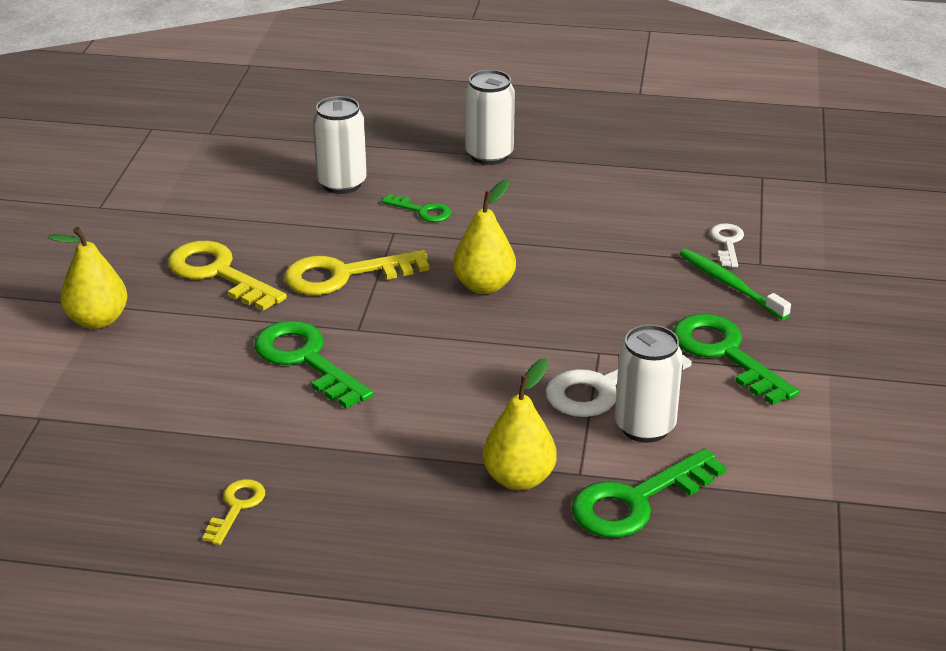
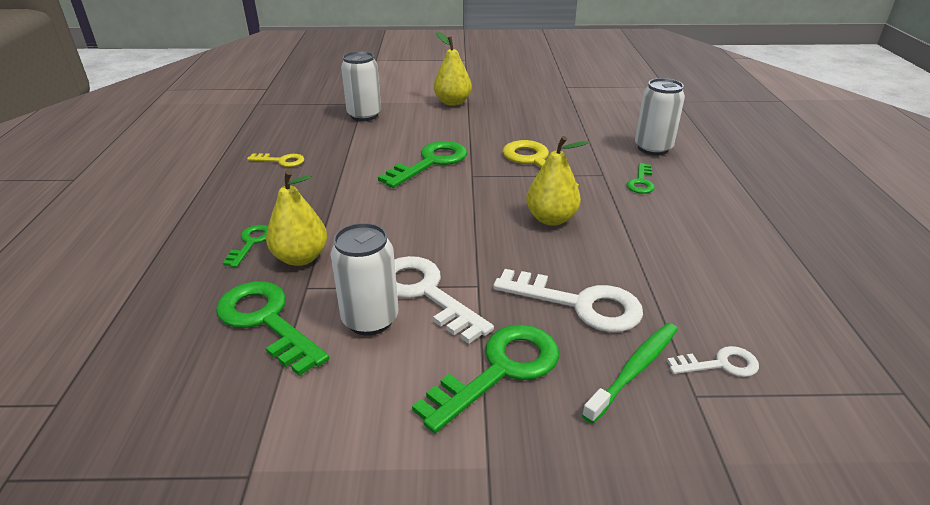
camera: 80 degrees right, 0 degrees up
(218, 273) = (515, 125): yellow key -> none
(473, 524) = (251, 243): none -> green key
(489, 155) = (755, 202): white can -> white can (364, 115)
(640, 295) = (580, 304): none -> white key

